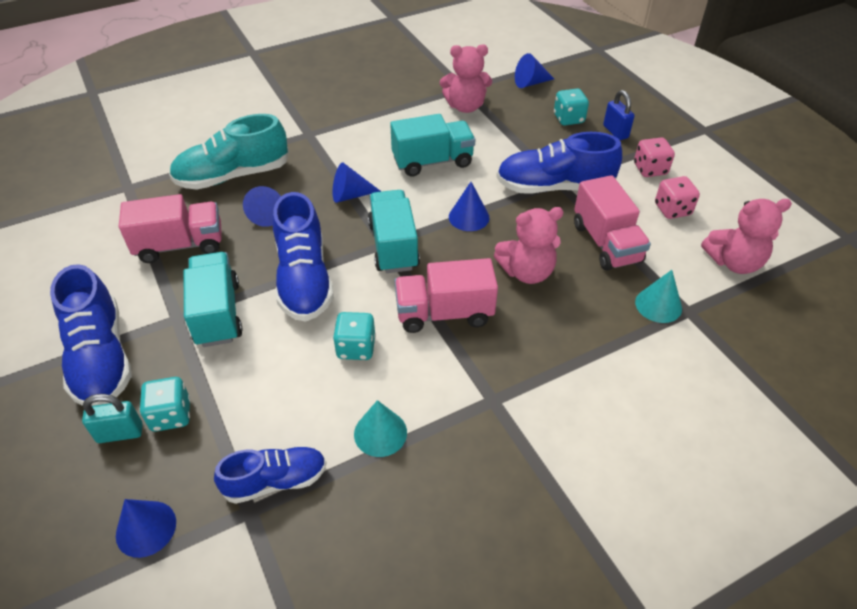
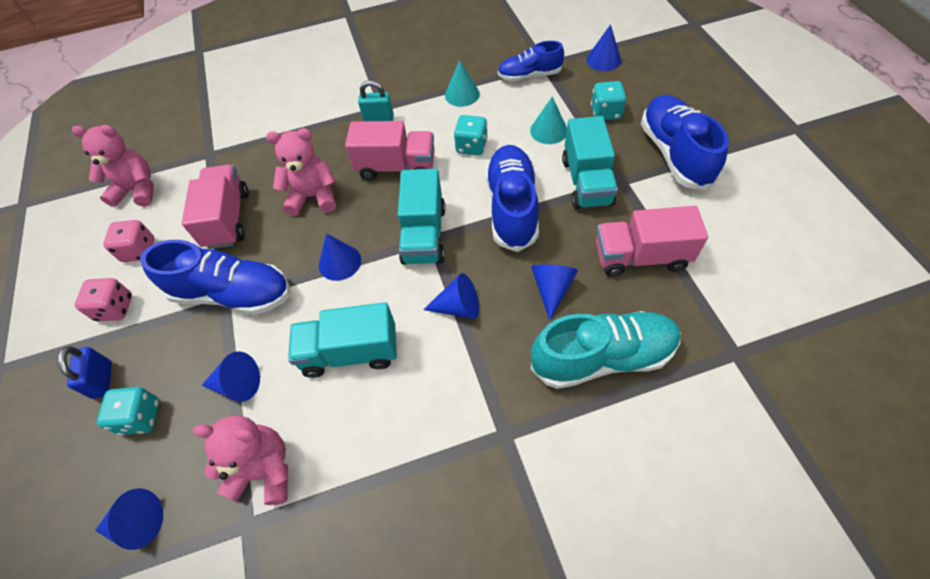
camera: 165 degrees left, 10 degrees up
(120, 433) = (638, 105): turquoise padlock -> turquoise padlock (379, 119)
(510, 139) = (238, 384): none -> blue cone
(658, 305) = (227, 160): turquoise cone -> turquoise cone (548, 130)

